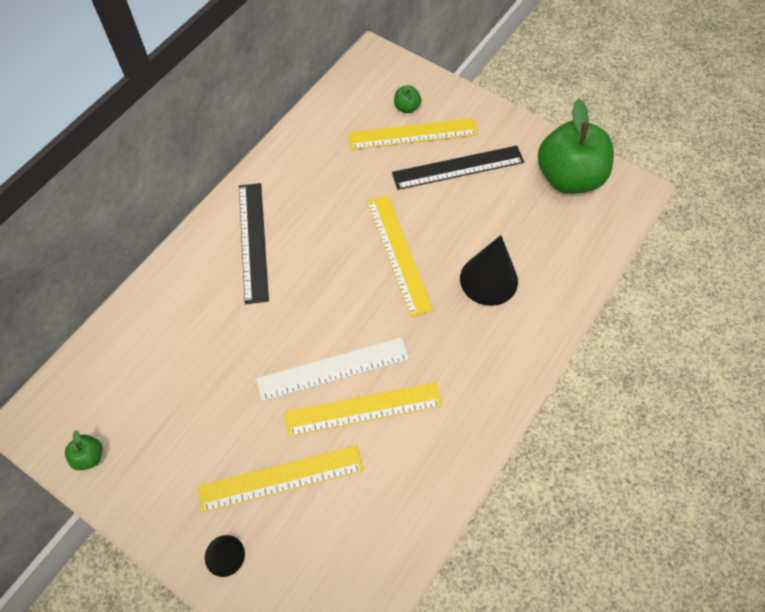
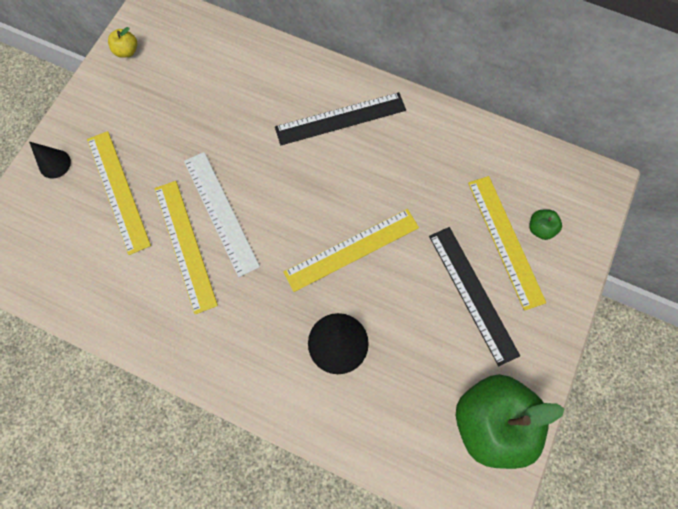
camera: 80 degrees right, 10 degrees up
(89, 456) = (127, 51): green apple -> yellow apple

